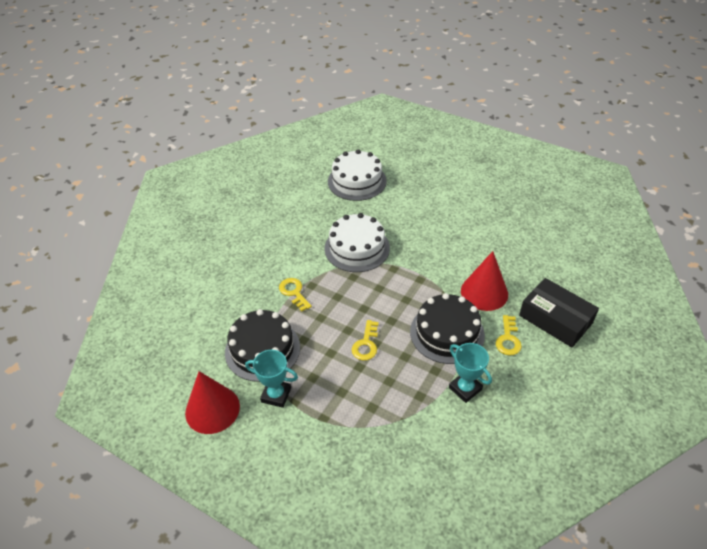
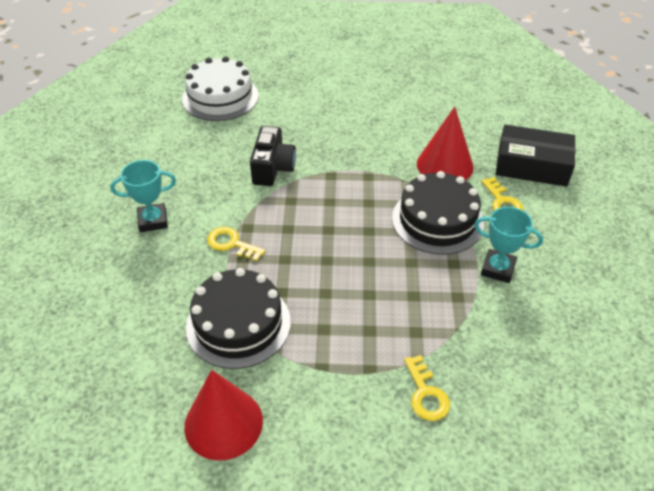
camera: 30 degrees left, 0 degrees up
(276, 395) = (294, 369): turquoise trophy -> turquoise trophy (153, 220)
(357, 248) = (272, 168): white cake -> black camera
(366, 344) = (359, 267): yellow key -> yellow key (426, 394)

